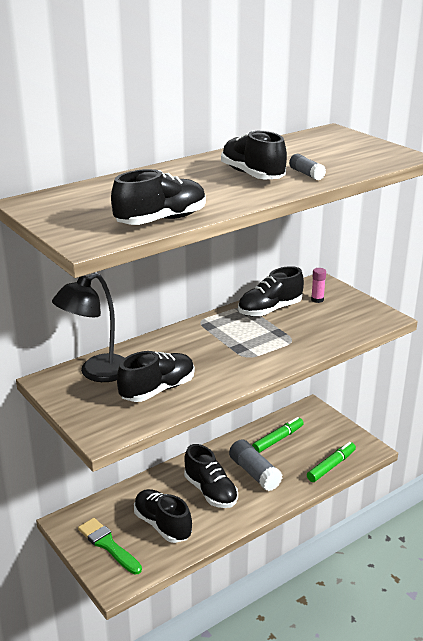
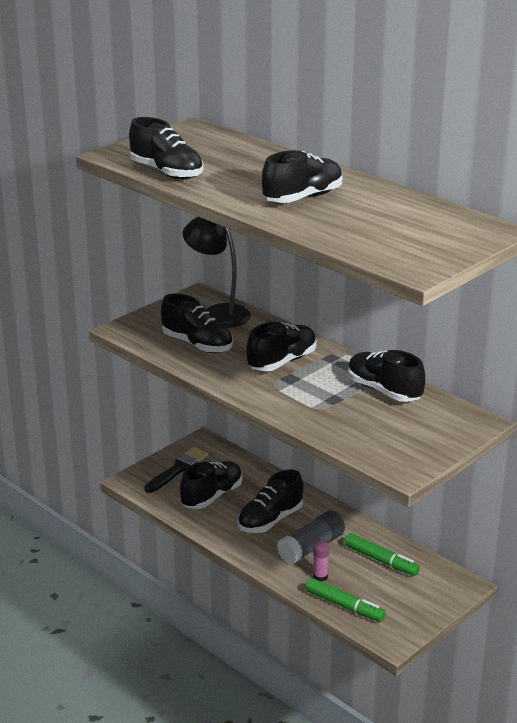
camera: 80 degrees right, 0 degrees up
(108, 545) = (178, 469): green brush -> black brush
(208, 348) = (282, 362): none -> black shoe
(306, 174) = (318, 221): grey glue stick -> none
(317, 299) = (427, 420): pink glue stick -> pink glue stick (320, 576)

